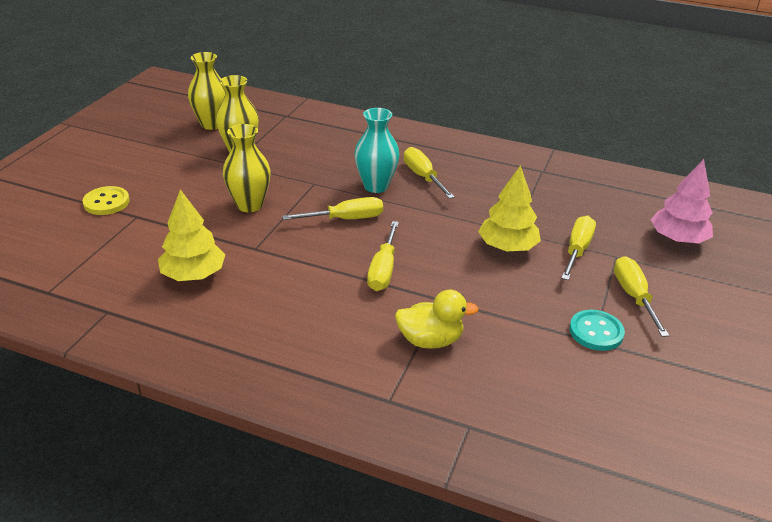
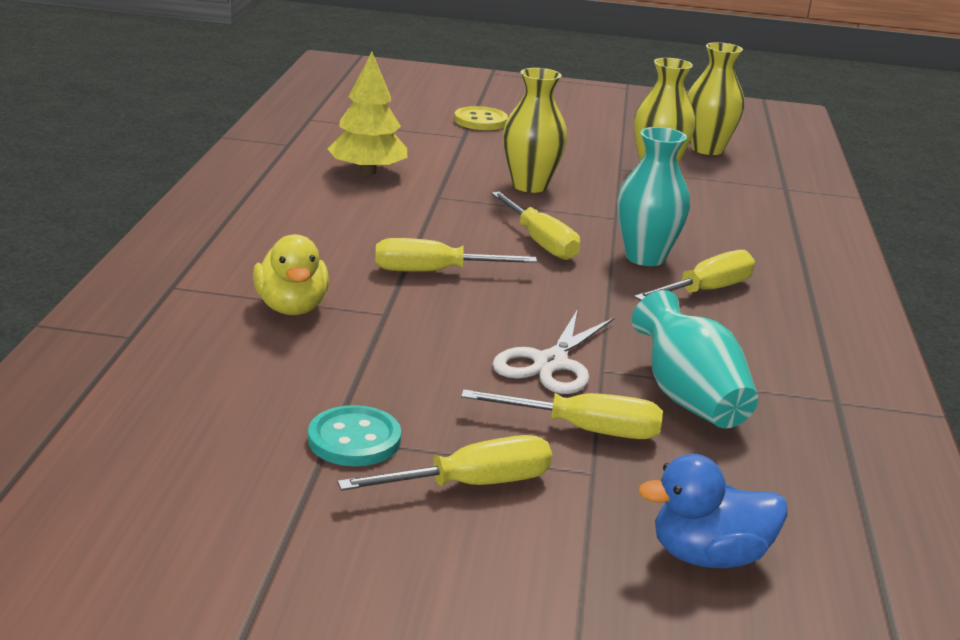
camera: 75 degrees right, 10 degrees down
(507, 247) = (551, 363): yellow tree -> white scissors
(543, 211) = (688, 398): none -> turquoise vase
(677, 239) = (708, 556): pink tree -> blue duck

